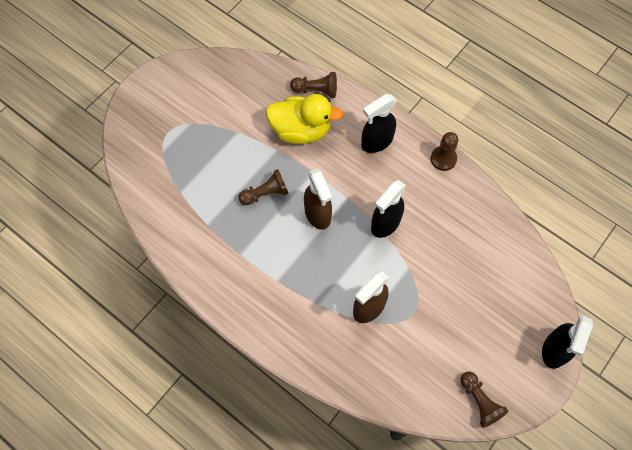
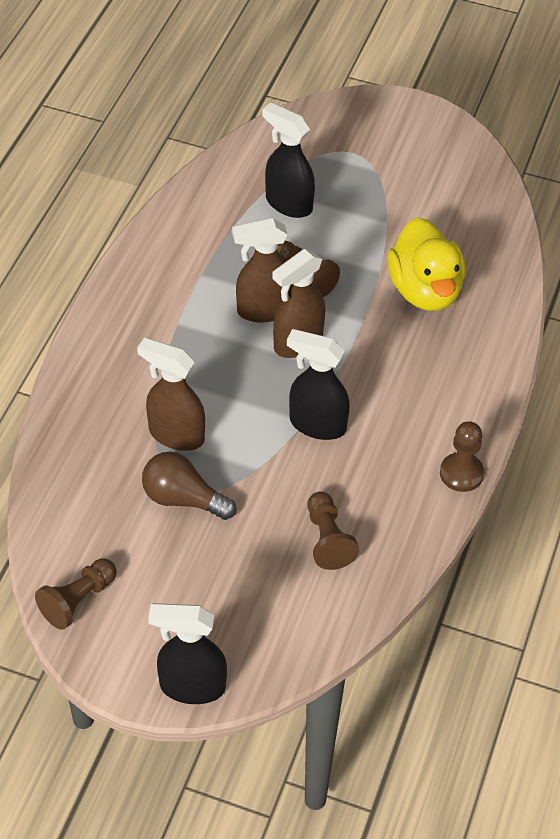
camera: 70 degrees right, 15 degrees down
(284, 225) = (263, 310): none -> brown spray bottle
(316, 90) = (502, 291): brown pawn -> brown pawn (328, 539)
(376, 142) = (450, 383): black spray bottle -> black spray bottle (288, 203)
(419, 317) = (183, 499): none -> brown light bulb

